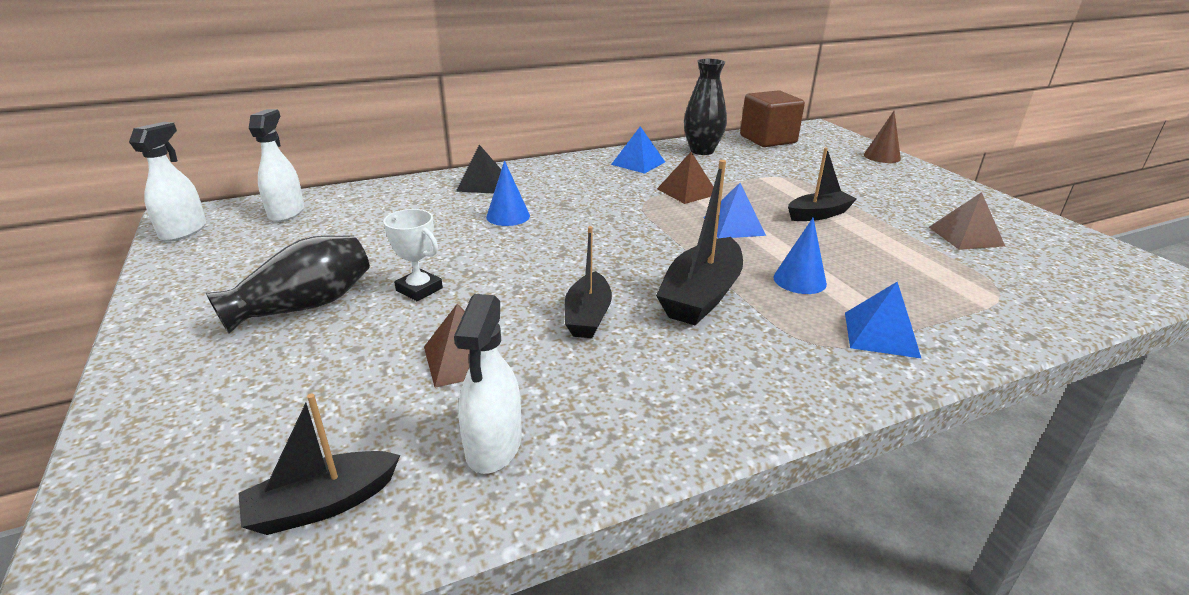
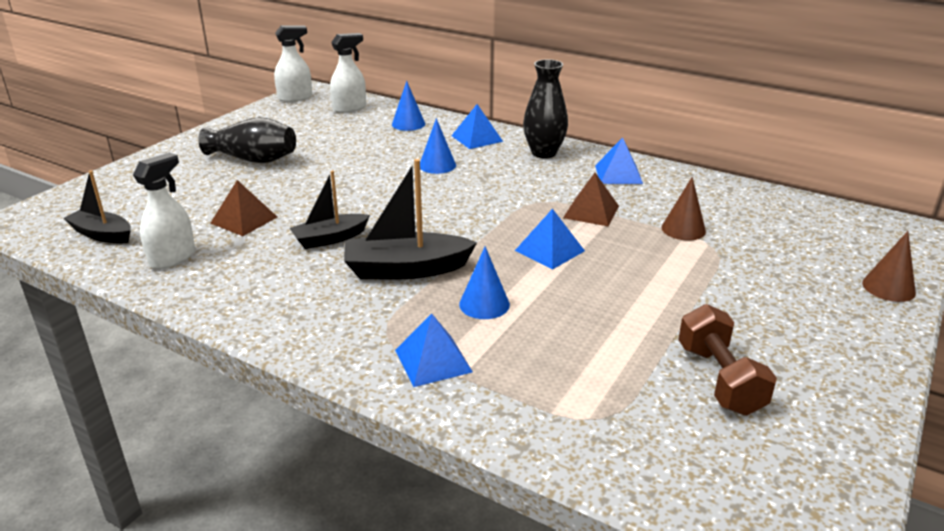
camera: 55 degrees right, 0 degrees up
(391, 199) = (408, 124): none -> blue cone
(419, 289) = (304, 179): white trophy -> none
(482, 184) = (477, 138): black pyramid -> blue pyramid
(493, 446) = (173, 258): white spray bottle -> white spray bottle turned 150 degrees clockwise
(702, 151) = (703, 191): black vase -> black vase (544, 153)
(751, 175) = (683, 229): none -> brown cone
(768, 139) = (805, 212): brown cube -> none
(818, 214) = (641, 284): black boat -> none
(965, 236) = (719, 379): brown pyramid -> brown dumbbell

